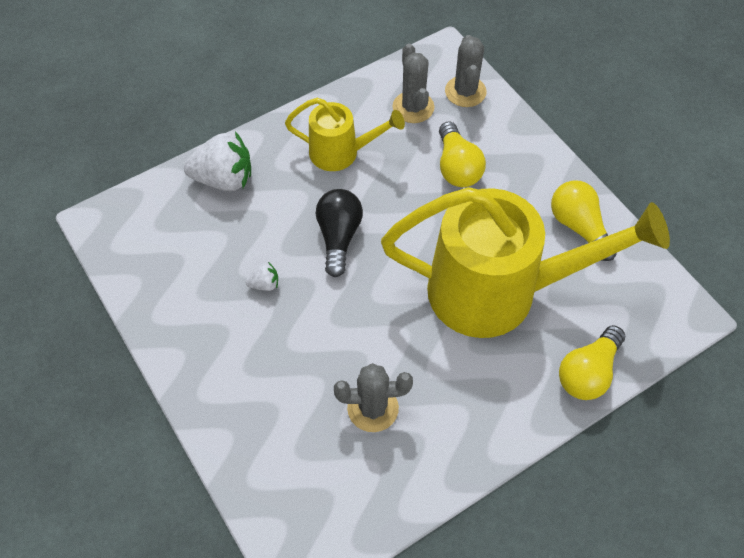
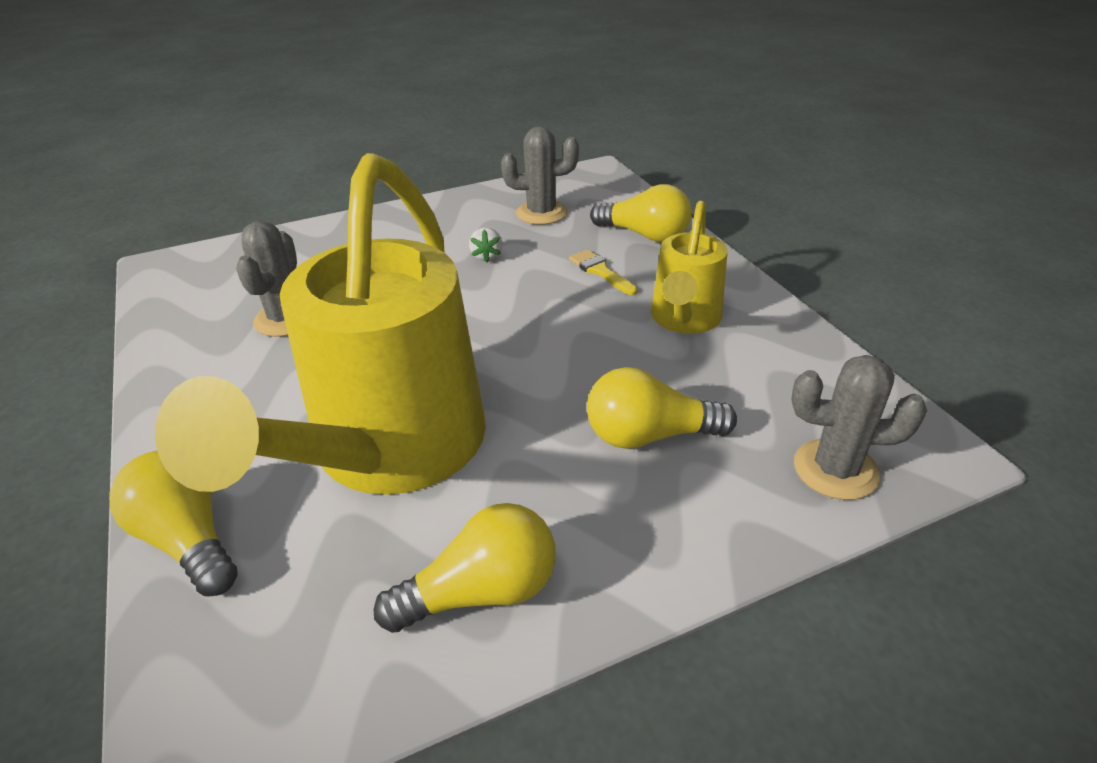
camera: 100 degrees right, 20 degrees down
(224, 179) = (644, 235): white strawberry -> yellow light bulb
(282, 204) = (600, 271): none -> yellow brush
(338, 237) = (538, 309): black light bulb -> none
(413, 107) = (784, 398): grey cactus -> grey cactus (541, 213)

